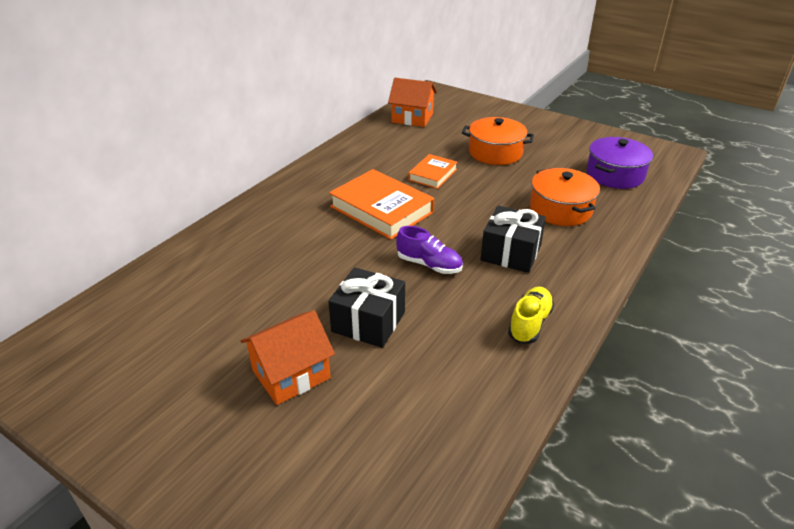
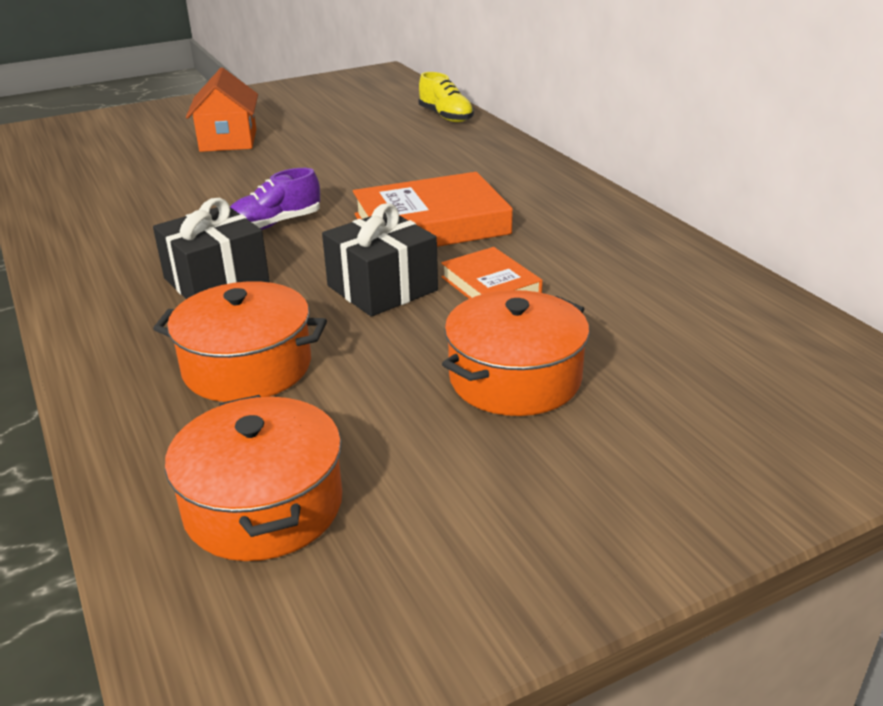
camera: 120 degrees right, 5 degrees down
(368, 322) = (237, 176): black gift -> black gift (382, 288)
(412, 118) = (760, 331): orange house -> none
(529, 323) = (97, 249): yellow shoe -> yellow shoe (446, 117)
(615, 175) = (263, 505): purple pot -> orange pot

